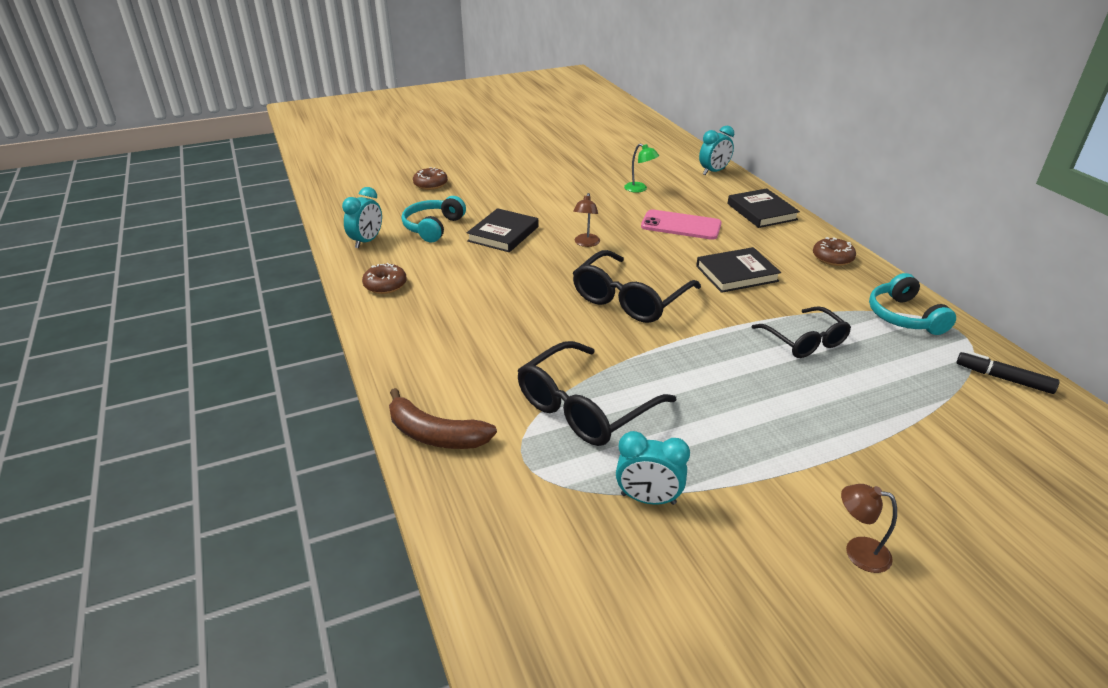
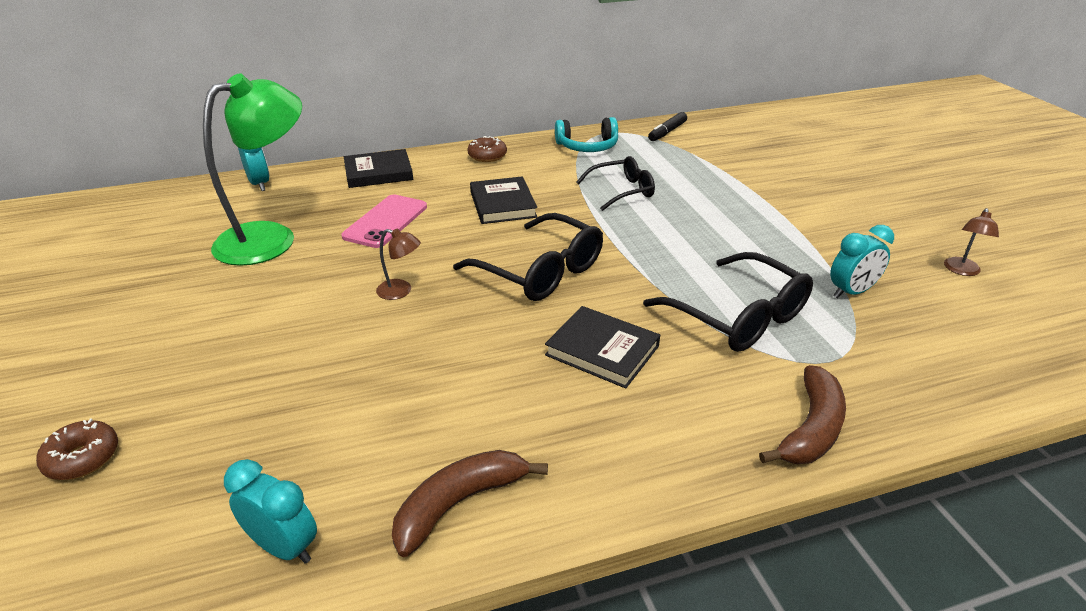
camera: 85 degrees left, 0 degrees up
(385, 285) = (459, 503): brown donut -> brown banana
(433, 227) = (274, 448): turquoise headphones -> none
(503, 234) = (339, 364): black book -> black book (602, 350)
(639, 189) = (270, 238): green lamp -> green lamp, size x2.49
(648, 499) = (851, 292): turquoise clock -> turquoise clock turned 45 degrees clockwise
(858, 552) = (863, 214): brown lamp -> brown lamp (961, 271)

